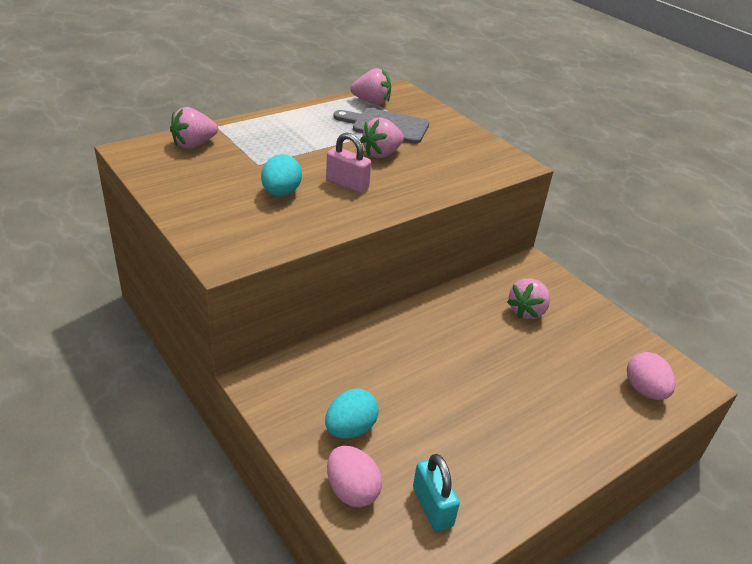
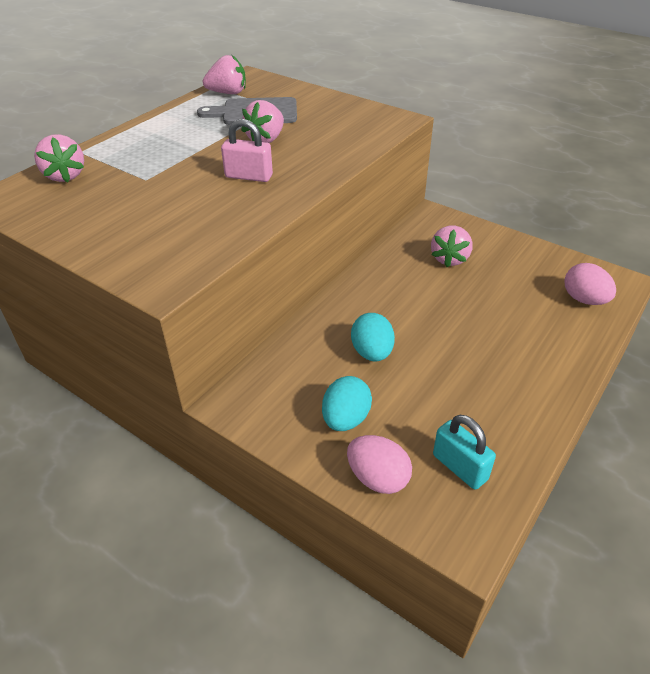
camera: 15 degrees left, 5 degrees up
(194, 144) = (65, 176): pink strawberry -> pink strawberry turned 60 degrees counterclockwise
(281, 193) = (186, 201): turquoise egg -> turquoise egg (372, 353)

